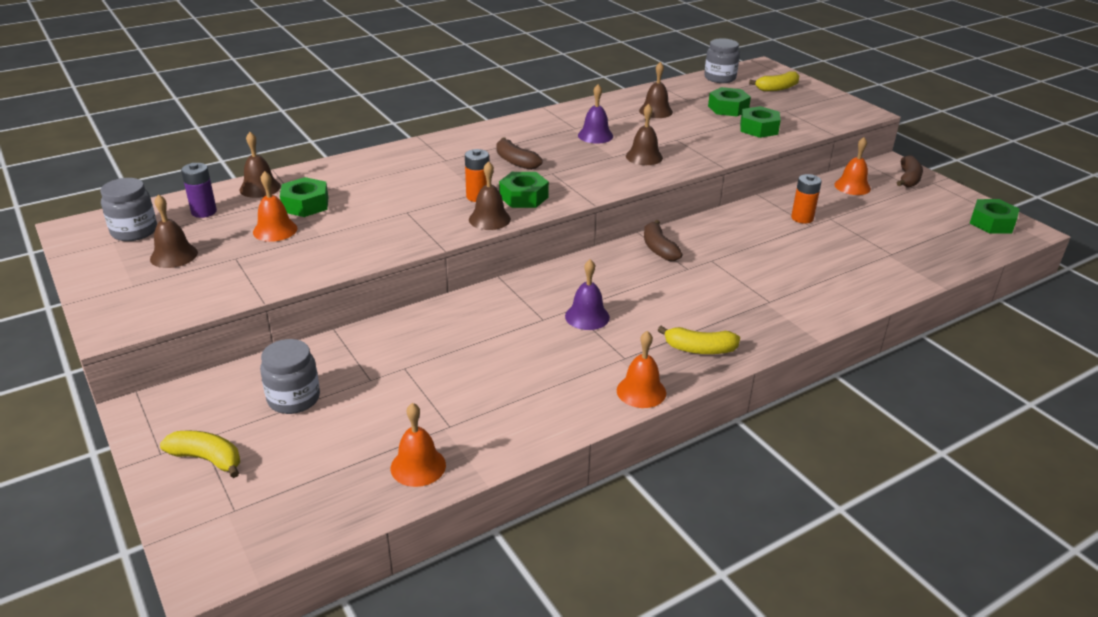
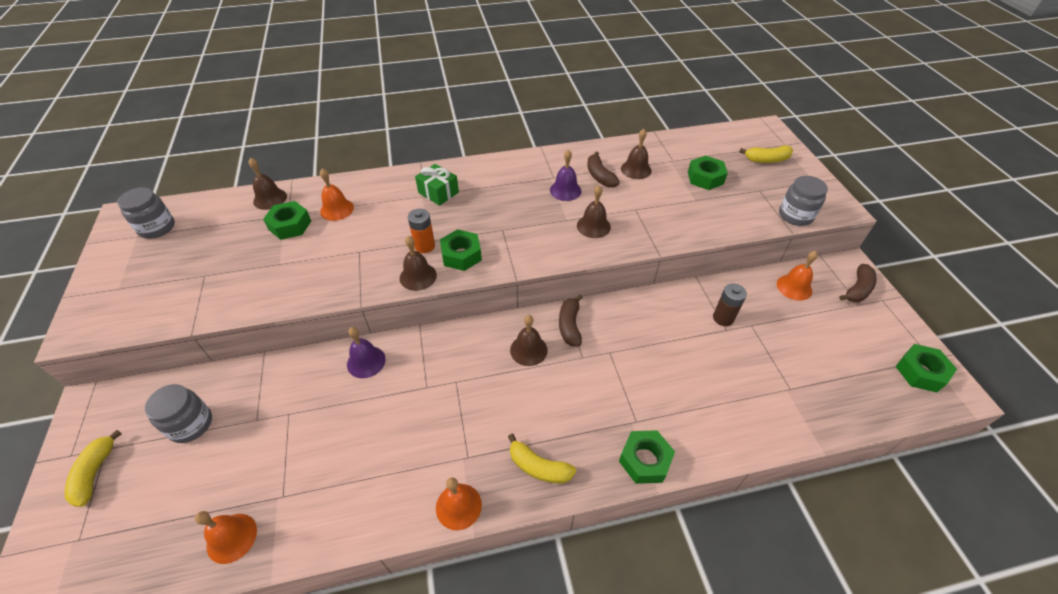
camera: 20 degrees right, 15 degrees up
(174, 255) = (165, 262): brown bell -> brown bell (528, 350)
(204, 212) = (215, 217): purple battery -> none
(207, 459) = (95, 473): yellow banana -> yellow banana turned 135 degrees counterclockwise
(275, 230) = (250, 250): orange bell -> orange bell (337, 209)
(458, 156) = (438, 192): none -> green gift
(516, 162) = (480, 209): brown banana -> brown banana (600, 176)
(587, 316) = (464, 395): purple bell -> purple bell (366, 361)
(720, 78) = (718, 137): grey jar -> grey jar (795, 215)
(758, 128) = (721, 210): green nut -> green nut (645, 460)
(802, 218) = (723, 318): orange battery -> brown battery

